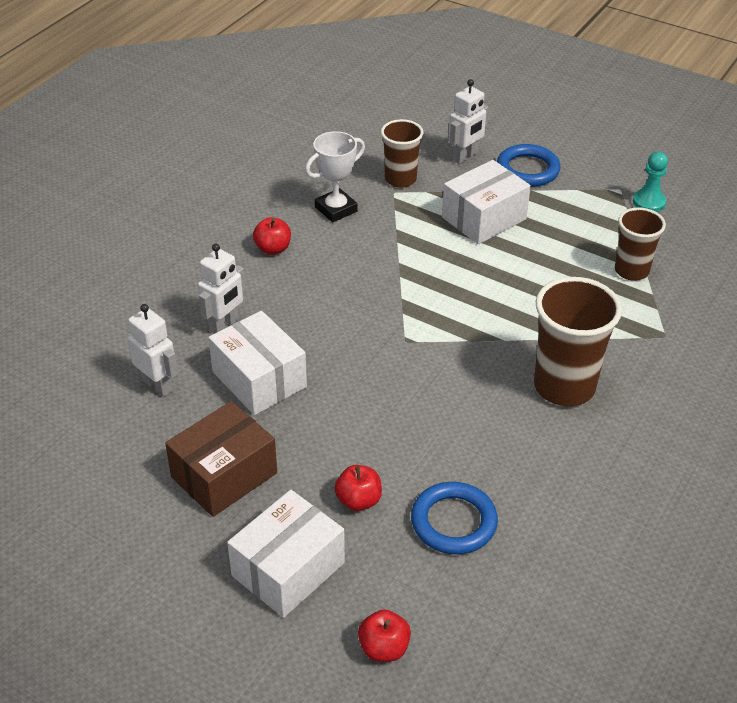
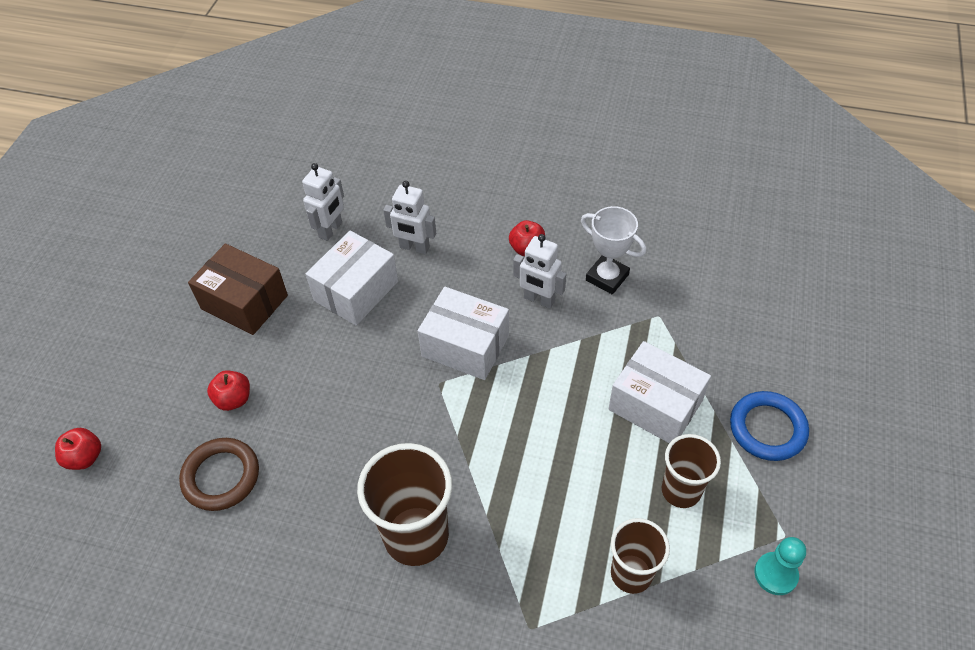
camera: 75 degrees right, 10 degrees up
(288, 569) = (156, 372): white box -> white box (465, 346)
(400, 179) = (683, 315): brown cup -> brown cup (681, 490)
(453, 522) = (221, 476): blue ring -> brown ring
(465, 157) = (756, 362): white robot -> white robot (539, 300)

